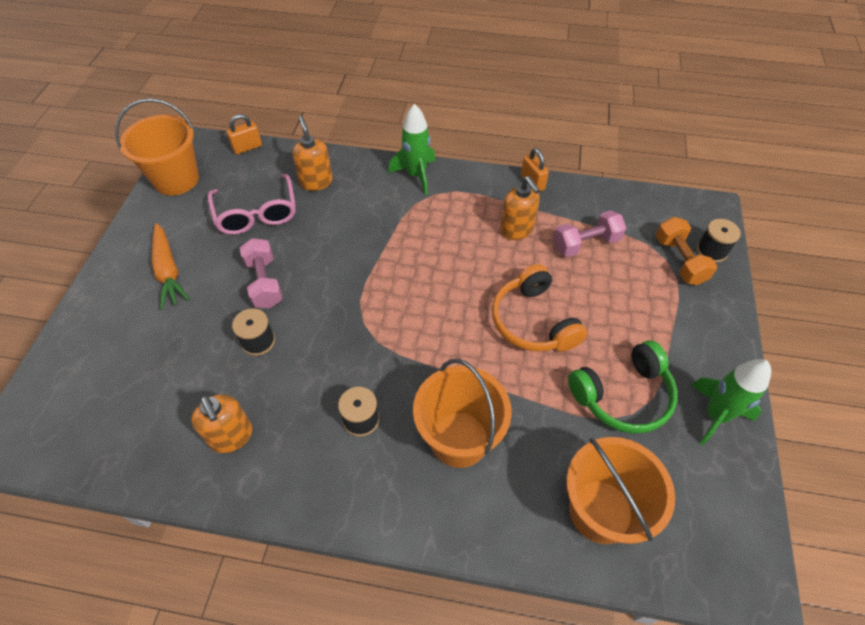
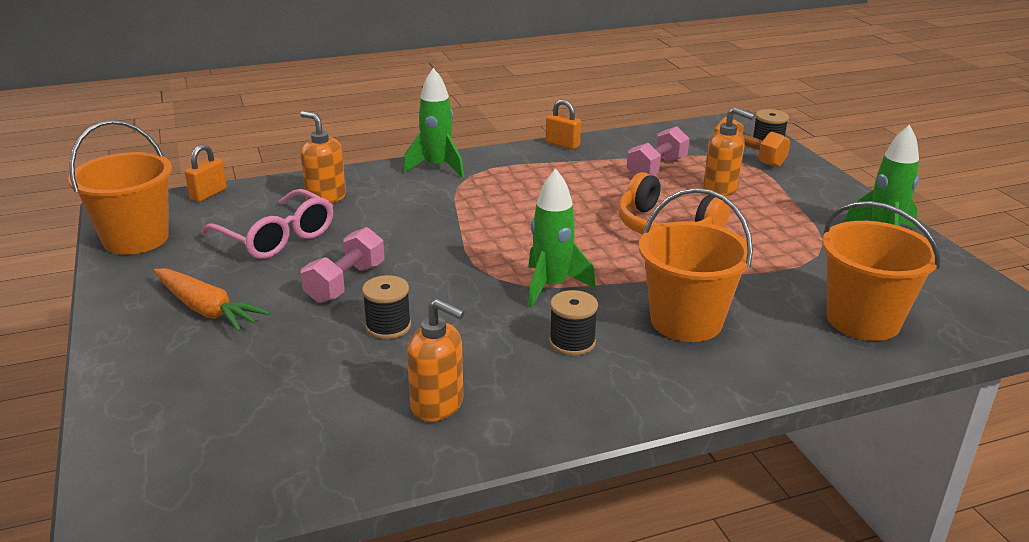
camera: 30 degrees left, 25 degrees down
(264, 282) = (346, 283): pink dumbbell -> pink dumbbell turned 75 degrees clockwise
(393, 351) = (551, 287): none -> green rocket
(517, 230) = (582, 176): orange soap dispenser -> orange soap dispenser (721, 189)
(623, 395) = (797, 247): green headphones -> none

